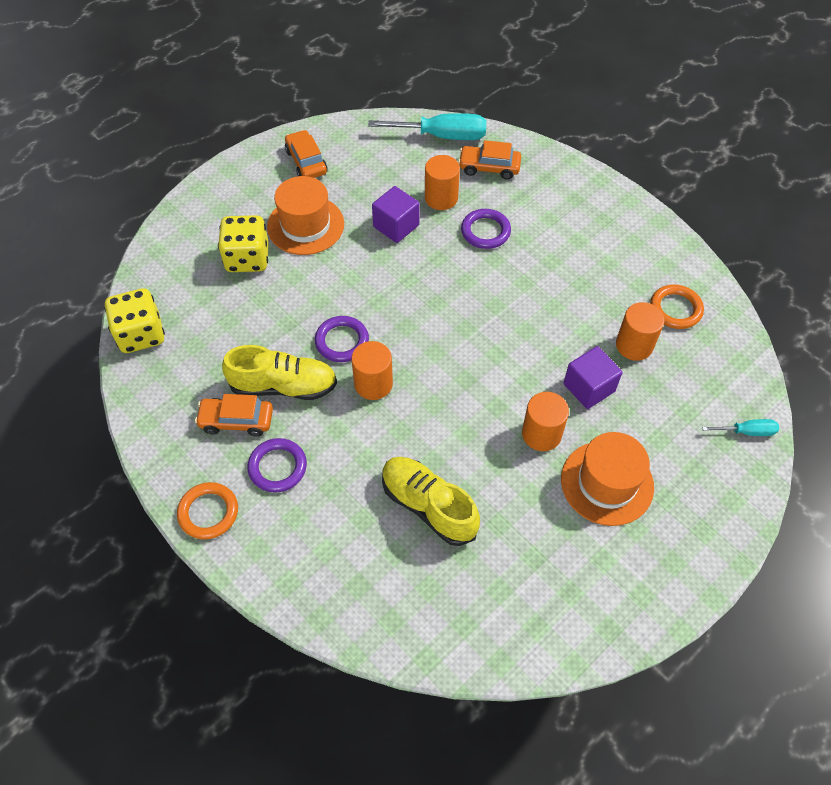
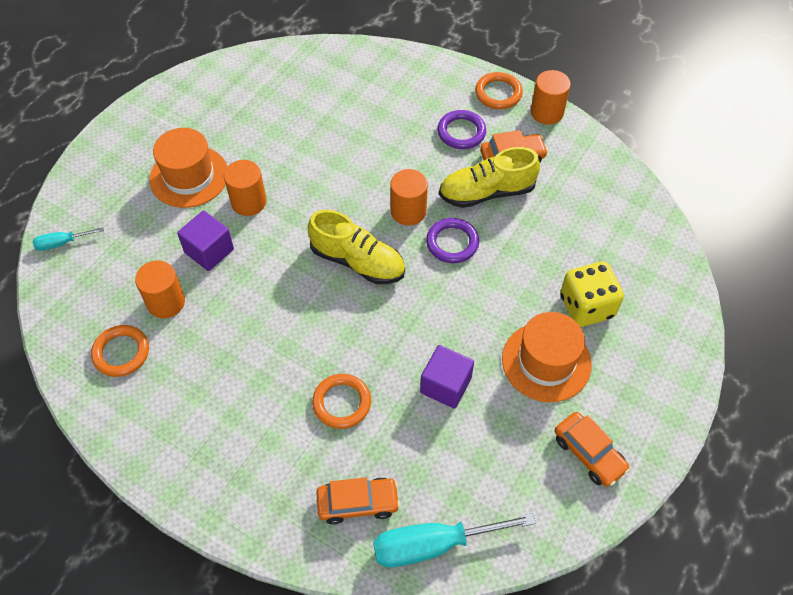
camera: 165 degrees right, 0 degrees up
(141, 334) = (639, 208): yellow dice -> none
(428, 506) = (332, 131): yellow shoe -> yellow shoe (358, 261)
(441, 198) = (405, 438): orange cylinder -> orange cylinder (547, 112)
(485, 231) = (342, 403): purple ring -> orange ring

